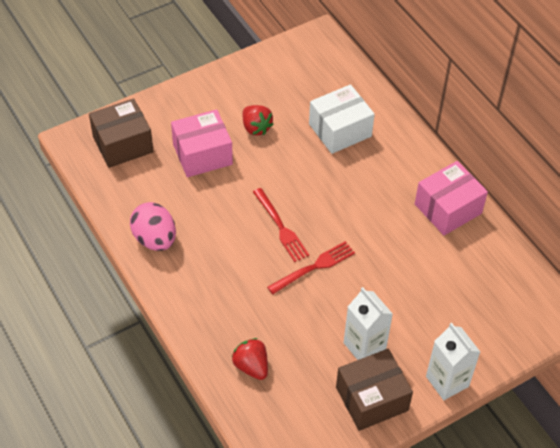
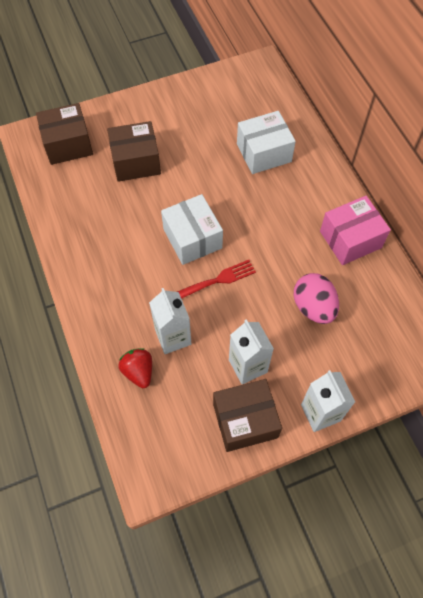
camera: 10 degrees right, 10 degrees up
(155, 239) = (77, 236): pink egg -> pink egg (313, 307)
(202, 154) = (136, 162): pink box -> brown box
(256, 128) = (188, 142): red strawberry -> none
(280, 328) = (173, 337): none -> white carton
(281, 227) = (192, 238): red fork -> white box

